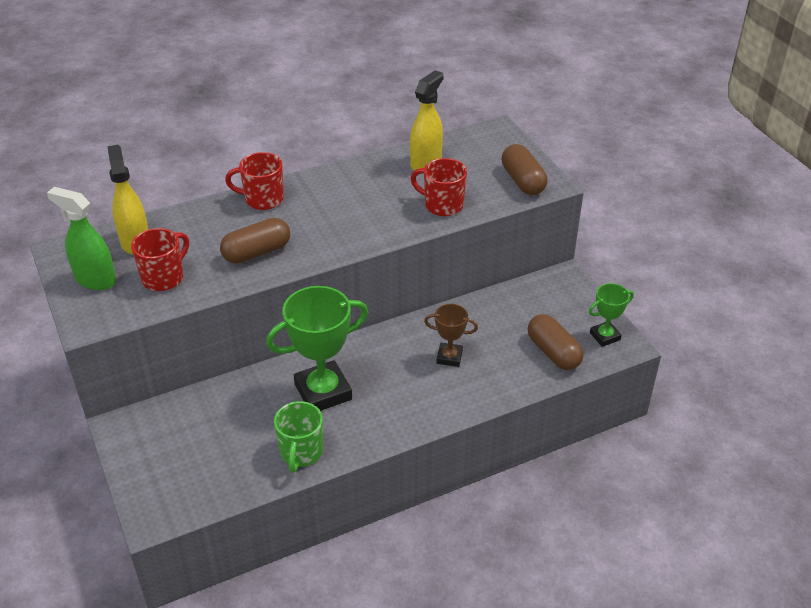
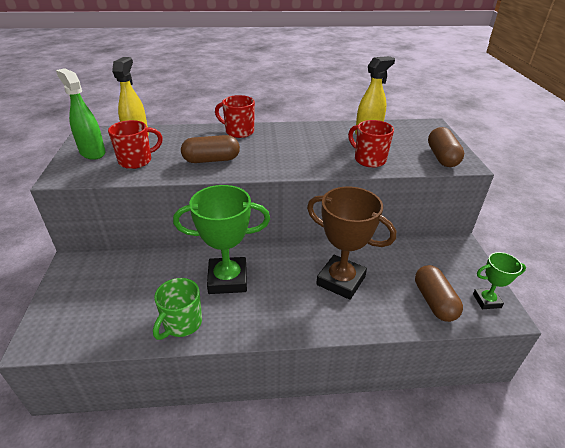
camera: 20 degrees right, 5 degrees down
(449, 357) = (341, 280): brown trophy -> brown trophy, size x1.89

